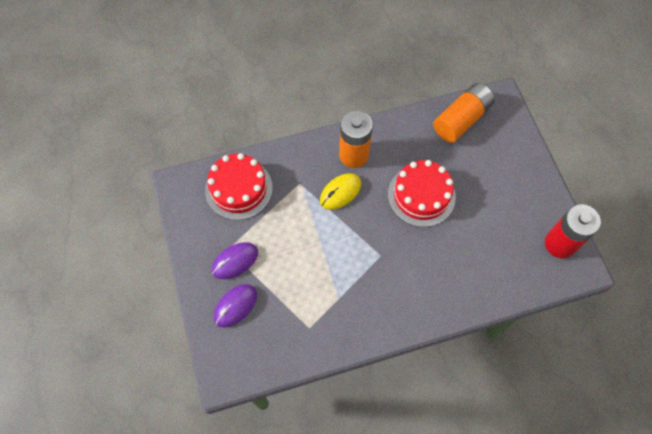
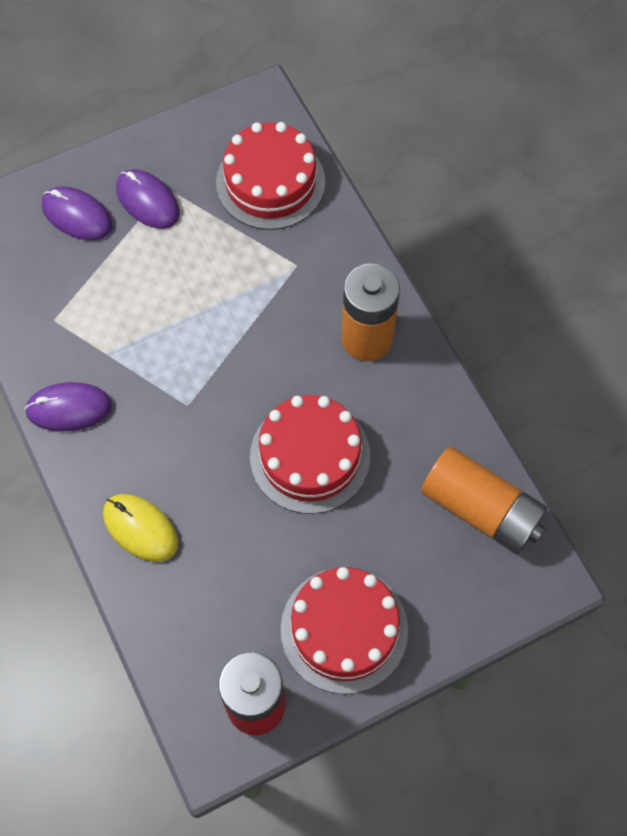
camera: 80 degrees right, 0 degrees up
(340, 192) = (292, 328): yellow mouse -> yellow mouse (140, 528)
(372, 324) = (69, 408): none -> purple mouse
(521, 194) = (344, 629): none -> red cake

